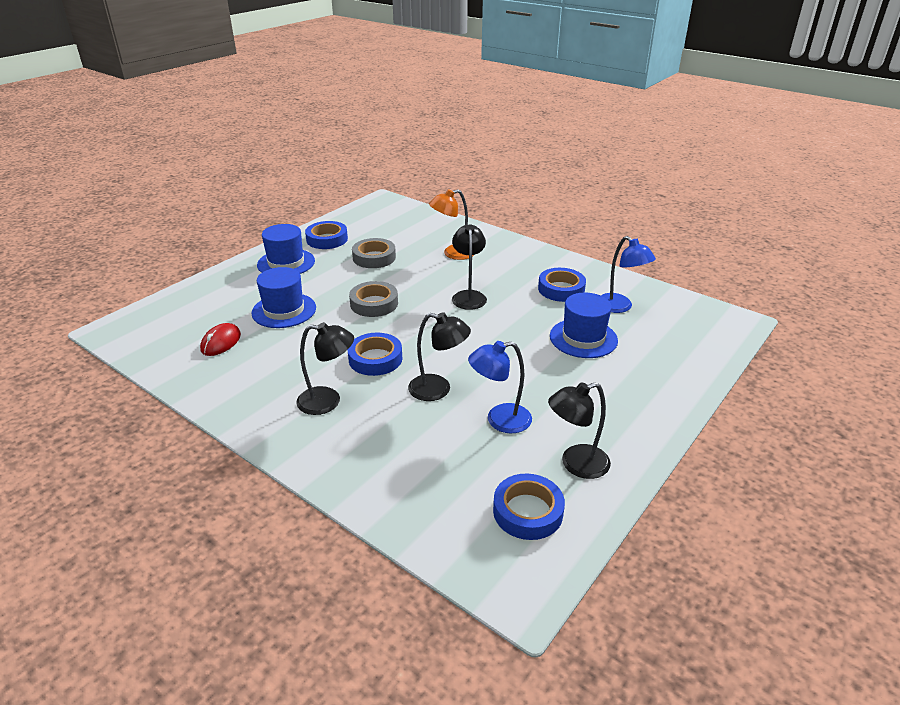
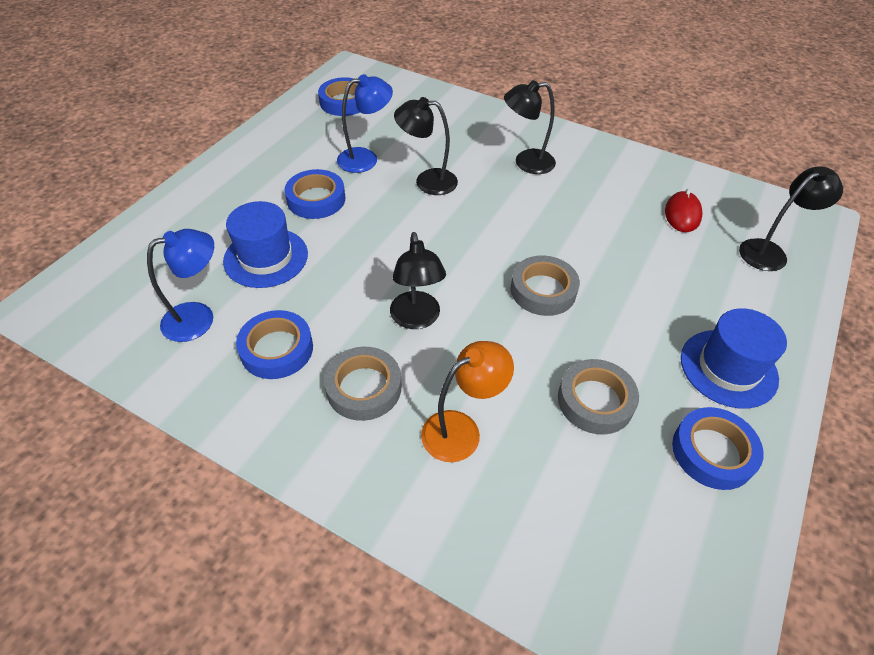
camera: 170 degrees right, 15 degrees up
(284, 310) = (651, 267): blue hat -> none
(375, 359) = (503, 209): blue tape -> blue tape (316, 199)
(505, 271) = (364, 388): none -> grey tape
(576, 464) = (304, 131): black lamp -> black lamp (770, 252)
(619, 307) = (199, 318): blue lamp -> blue lamp turned 105 degrees clockwise

